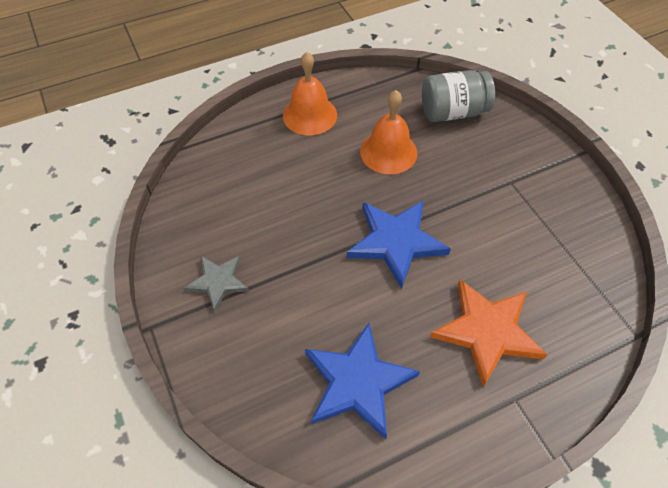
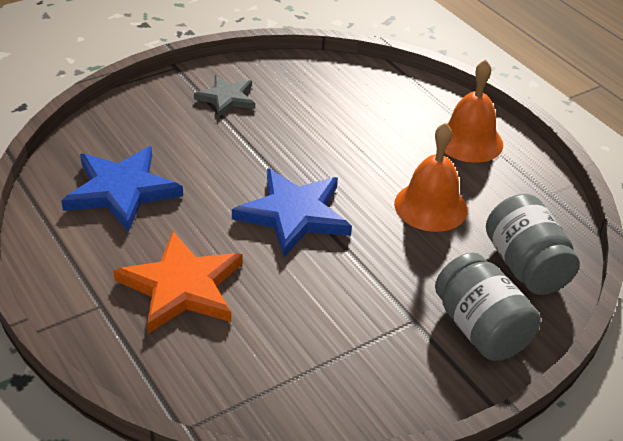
camera: 80 degrees right, 15 degrees down
(515, 147) = (480, 329): none -> grey jar

